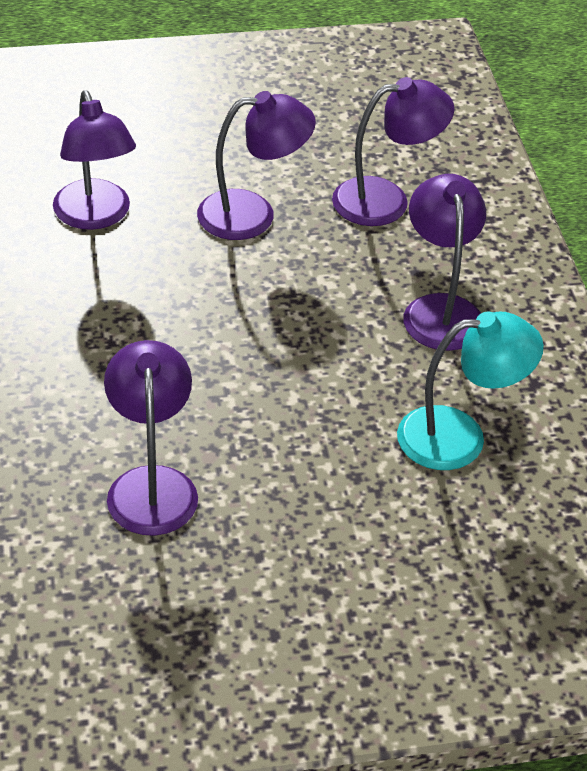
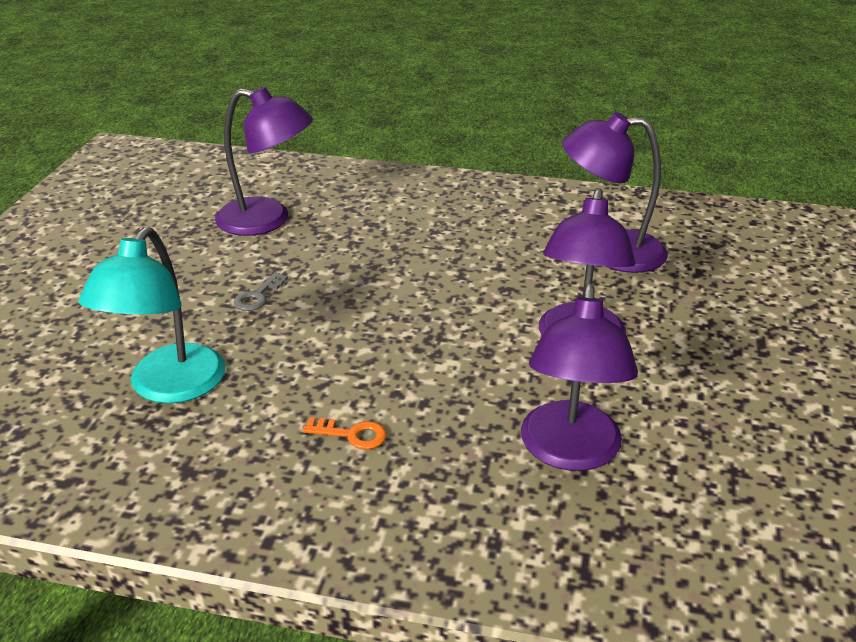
camera: 115 degrees right, 10 degrees down
(299, 433) = (258, 296): none -> grey key
(440, 309) = (352, 434): purple lamp -> orange key

